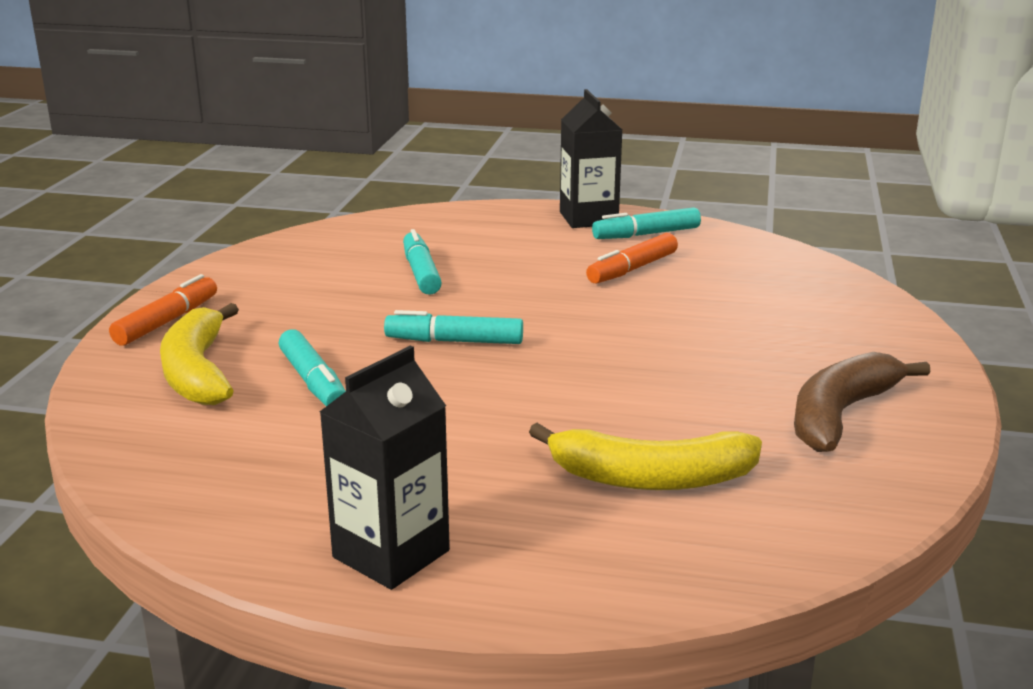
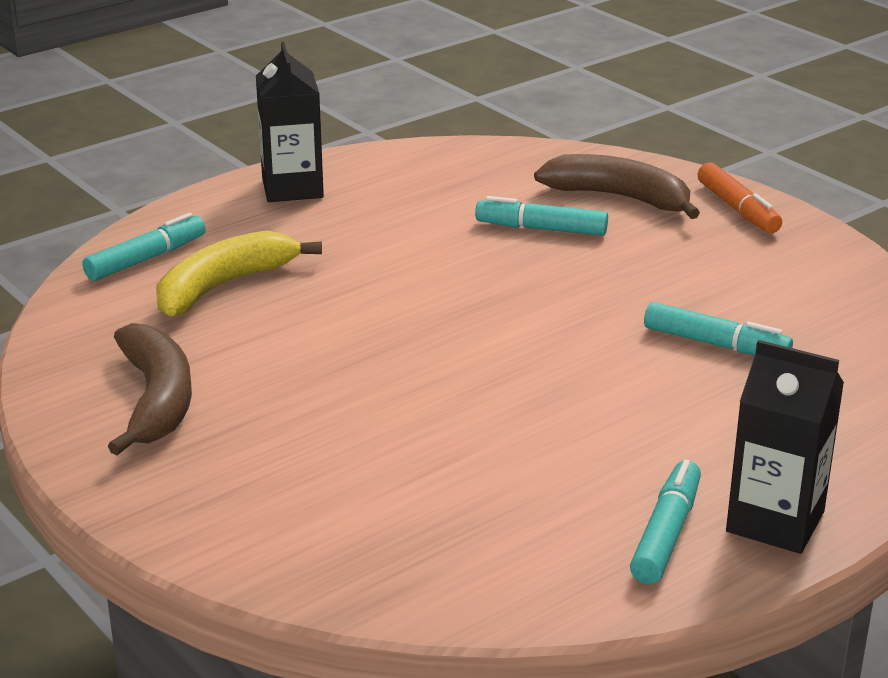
camera: 130 degrees right, 5 degrees up
(197, 371) = (620, 198): yellow banana -> brown banana
(454, 341) = (533, 302): turquoise marker -> turquoise marker (146, 259)
(632, 269) = (571, 464): orange marker -> none

